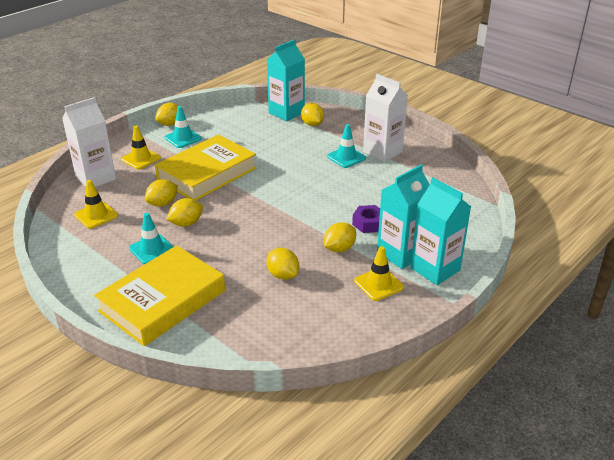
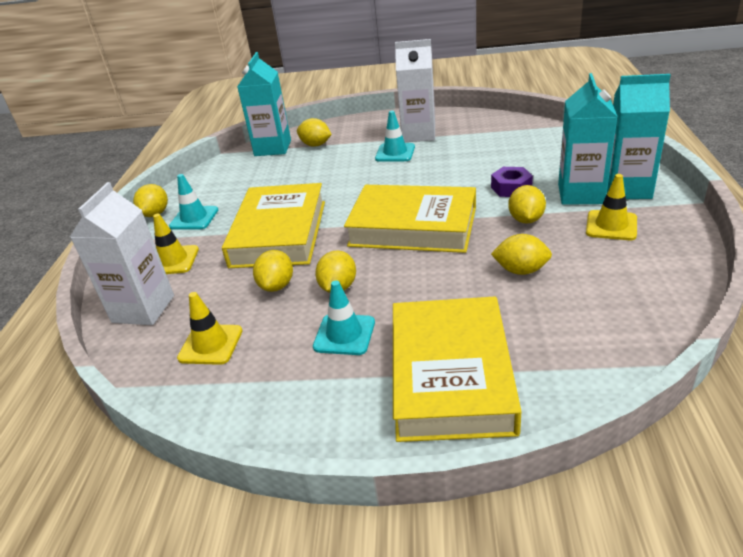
camera: 35 degrees left, 0 degrees up
(274, 213) = (413, 227): none -> yellow book

